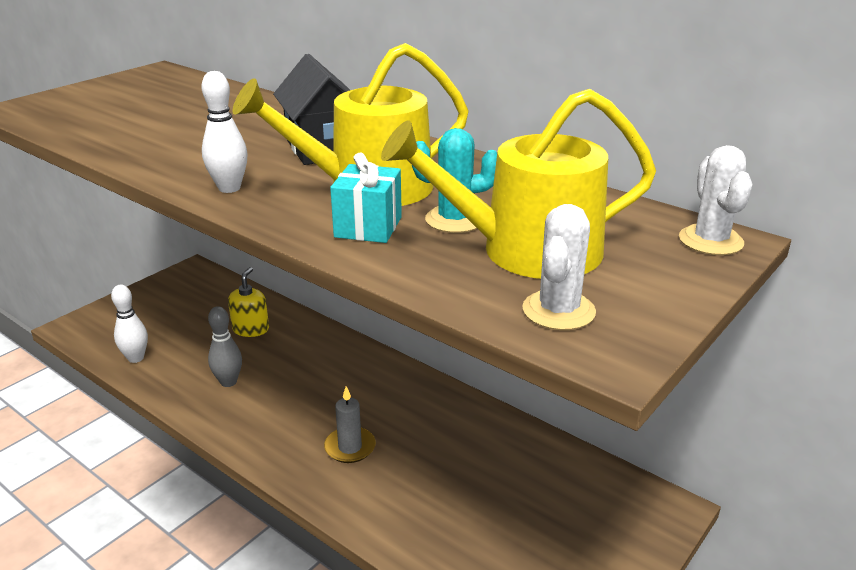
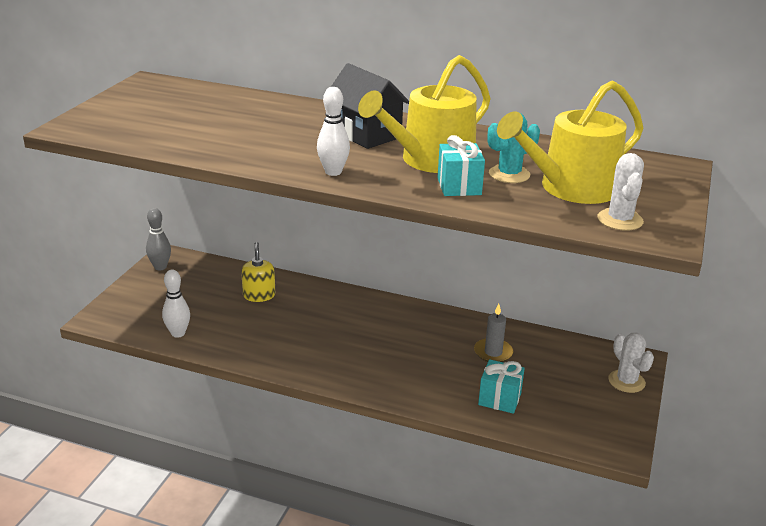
camera: 20 degrees left, 0 degrees up
(228, 382) = (272, 337): grey bowling pin -> grey bowling pin (160, 267)
(350, 447) = (401, 364): grey candle -> grey candle (493, 352)
(442, 525) = (499, 399): none -> turquoise gift
(710, 241) = (670, 167): white cactus -> white cactus (626, 381)

